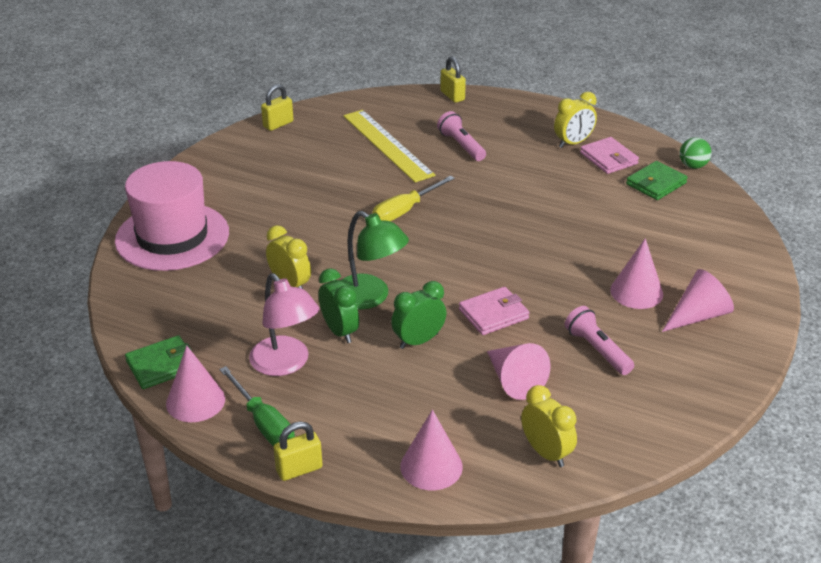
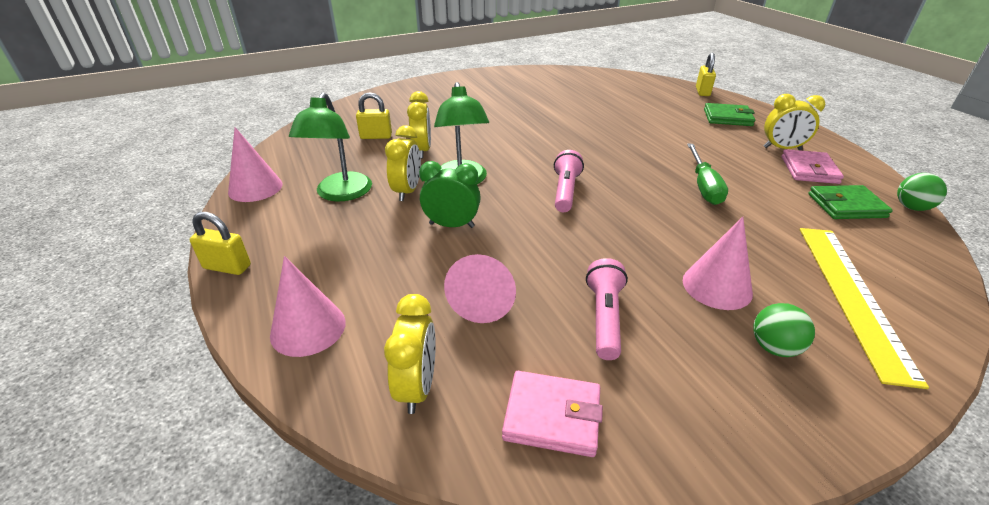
camera: 40 degrees right, 0 degrees up
(162, 365) = (276, 160): green wallet -> green wallet (727, 118)
(172, 236) = (399, 101): pink hat -> none
(263, 423) = (264, 223): green screwdriver -> green screwdriver (703, 186)
(278, 124) = (551, 72): yellow padlock -> yellow padlock (376, 136)
(286, 364) = (340, 194): pink lamp -> green lamp
(340, 331) = (407, 191): green clock -> yellow clock
(387, 145) = (611, 102): yellow ruler -> yellow ruler (851, 295)
(405, 210) = (569, 140): yellow screwdriver -> none
(461, 146) = (671, 119): pink flashlight -> pink flashlight (565, 191)
(493, 314) = (542, 236): pink wallet -> pink wallet (552, 416)
(698, 315) = (774, 347): pink cone -> green ball

